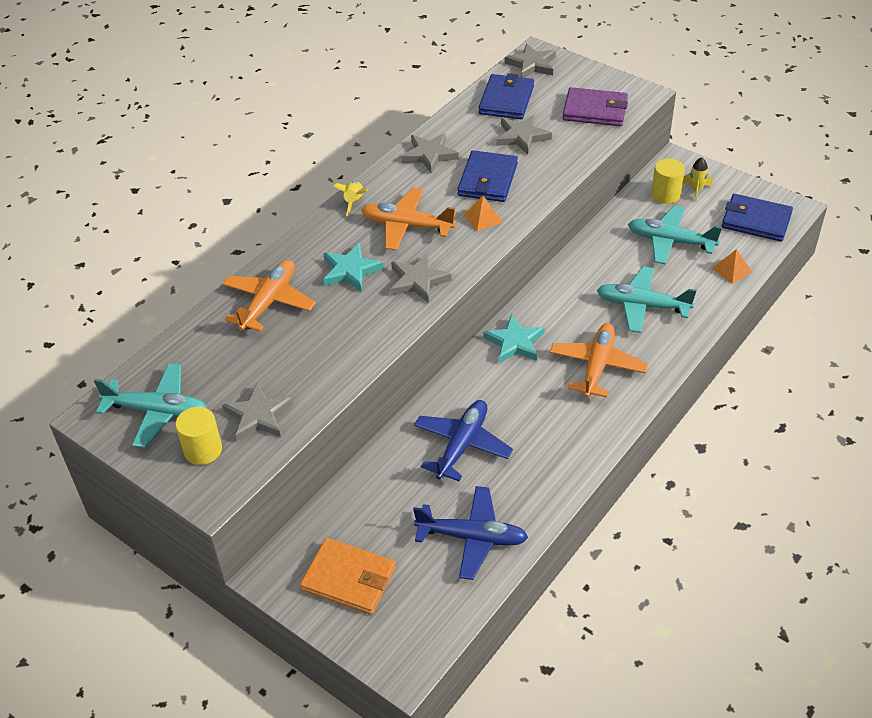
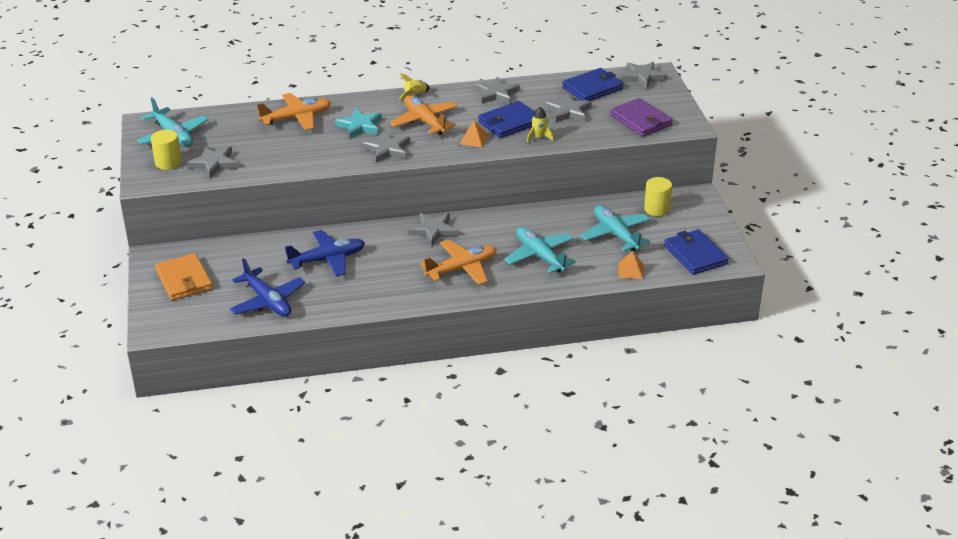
camera: 40 degrees right, 10 degrees down
(514, 342) = (433, 230): turquoise star -> grey star
(696, 190) = (682, 217): yellow rocket -> yellow rocket (539, 137)

